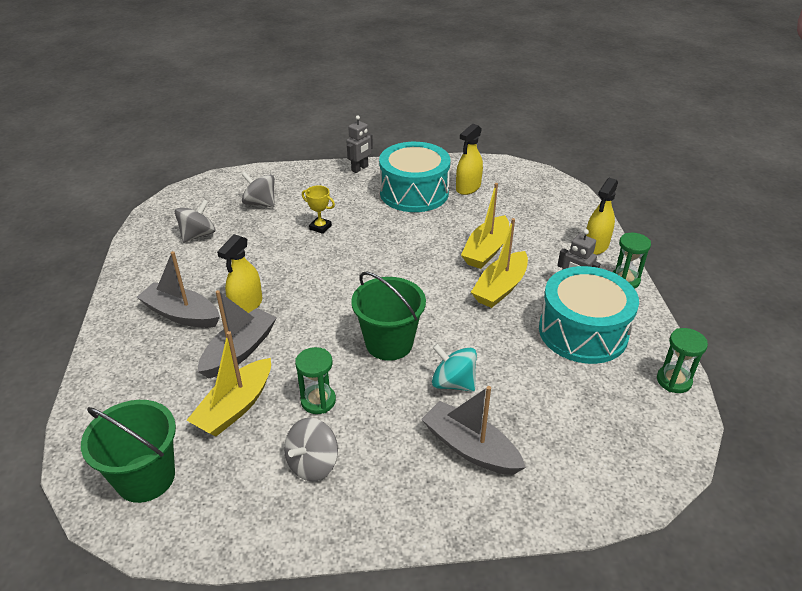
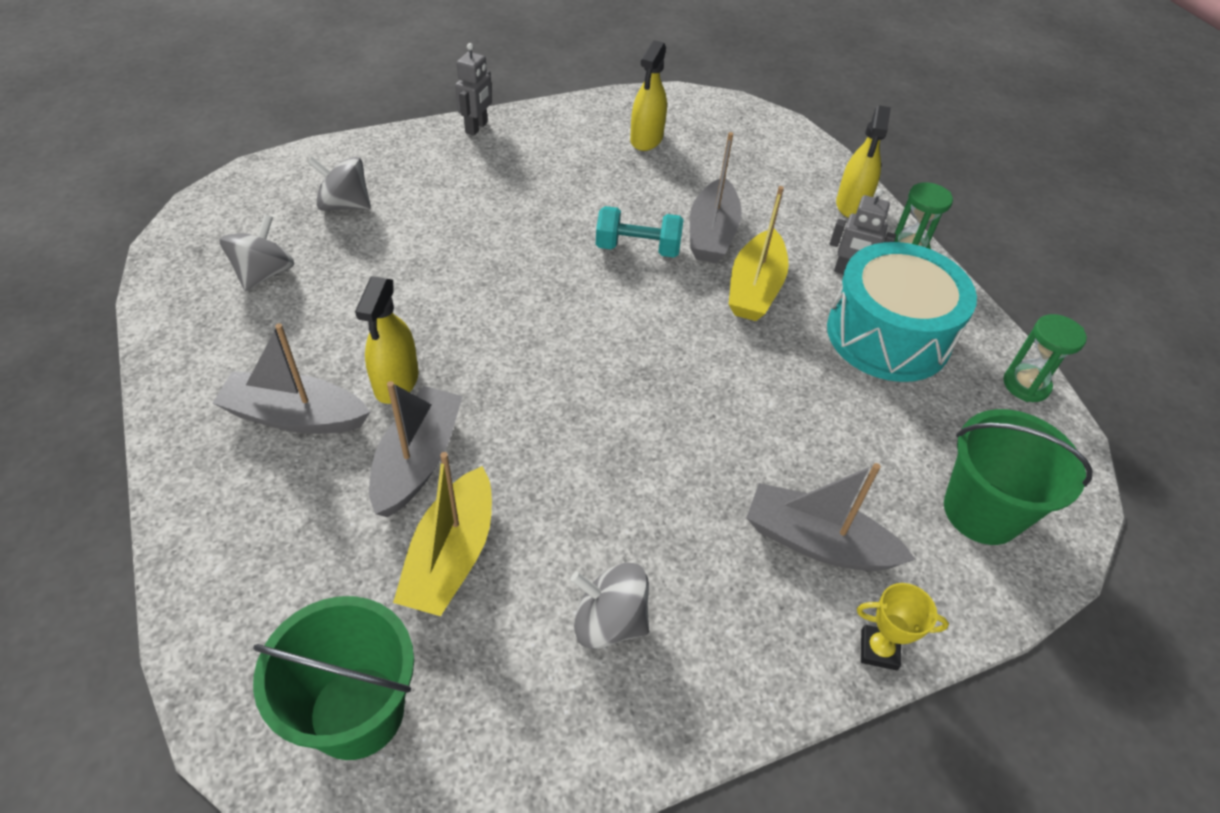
camera: 20 degrees left, 10 degrees up
(313, 464) = (609, 622): grey spinning top -> grey spinning top turned 90 degrees clockwise
(318, 401) = (574, 517): green hourglass -> none
(320, 227) = (457, 232): yellow trophy -> yellow trophy (878, 650)
(389, 343) = (638, 403): green bucket -> green bucket (982, 511)
(414, 193) = (573, 157): turquoise drum -> none
(431, 252) = (637, 248): none -> turquoise dumbbell
(453, 383) = (752, 447): turquoise spinning top -> none
(486, 250) = (712, 233): yellow boat -> grey boat

